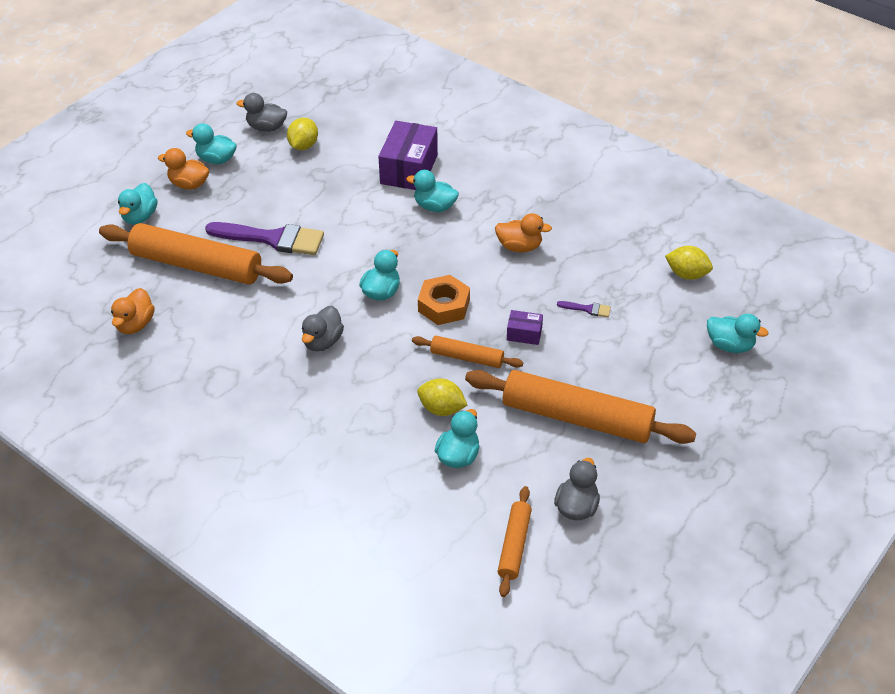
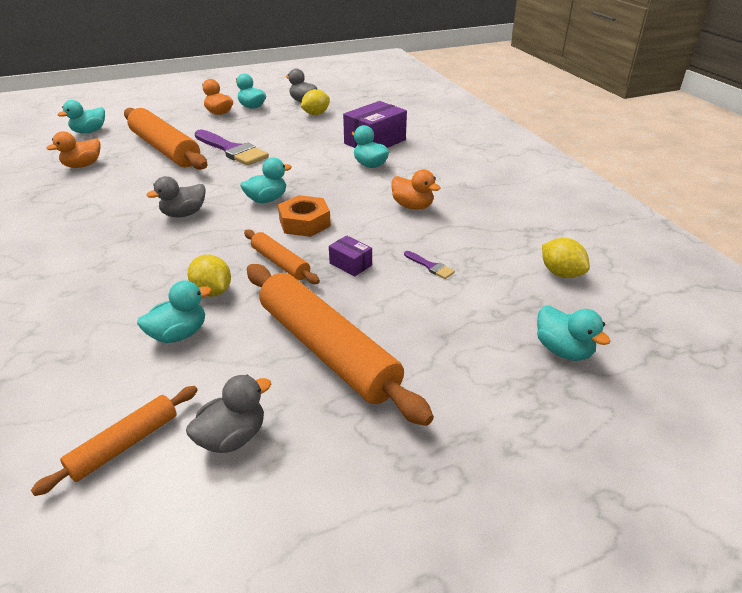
camera: 30 degrees right, 10 degrees down
(140, 216) = (168, 119): turquoise duck -> turquoise duck (89, 132)

